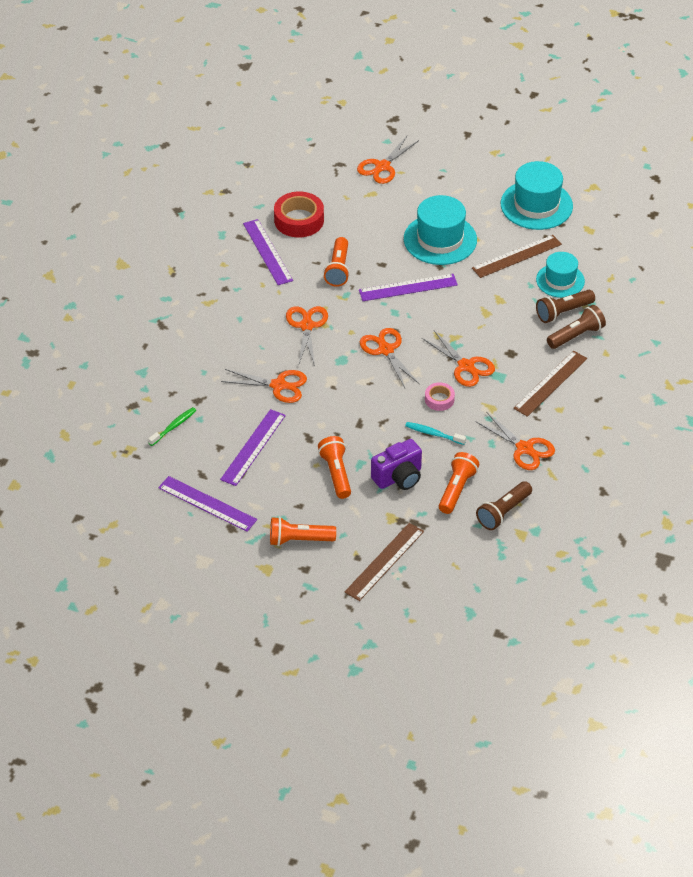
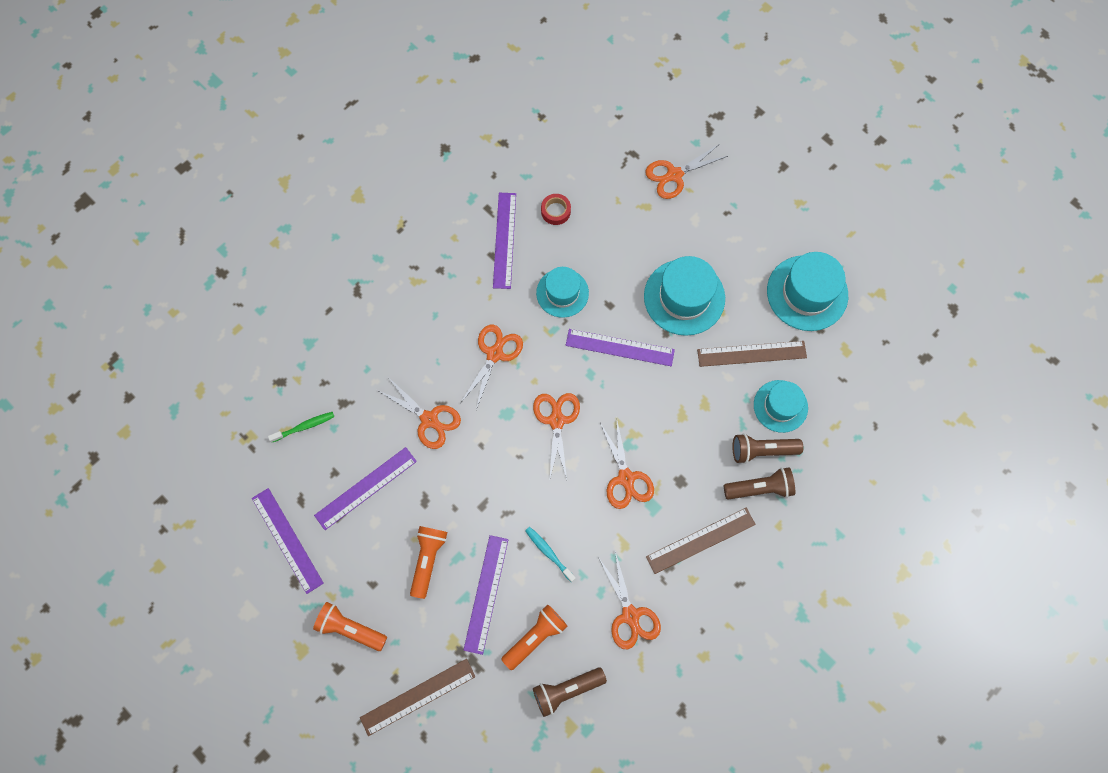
camera: 25 degrees right, 25 degrees up
(299, 220) = (555, 211): red tape -> red tape, size x0.55
(338, 269) = (562, 293): orange flashlight -> turquoise hat
(398, 477) = (486, 594): purple camera -> purple ruler
(439, 399) = (577, 510): pink tape -> none

